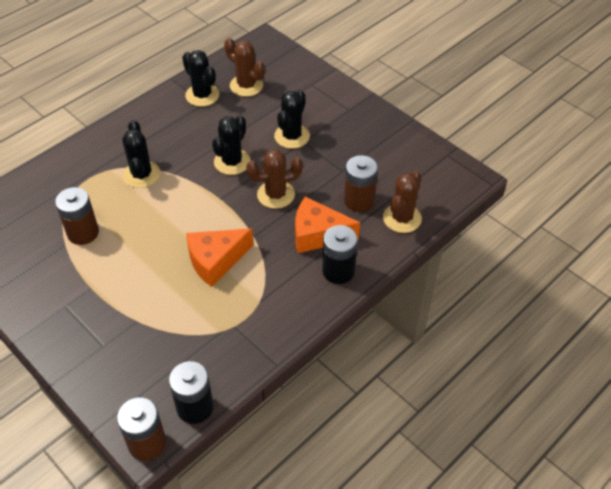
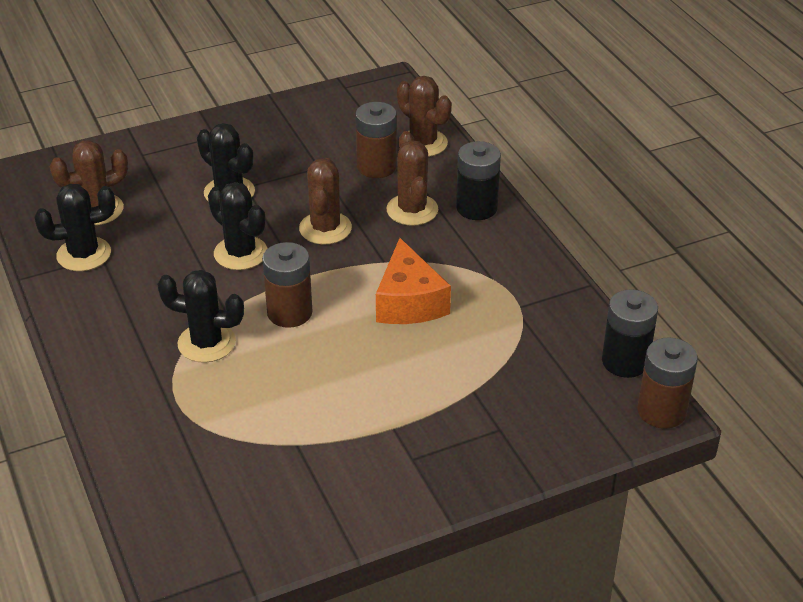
camera: 70 degrees left, 10 degrees down
(83, 233) = (285, 421): brown battery -> brown battery (289, 312)
(318, 234) = (412, 210): orange cheese -> brown cactus

